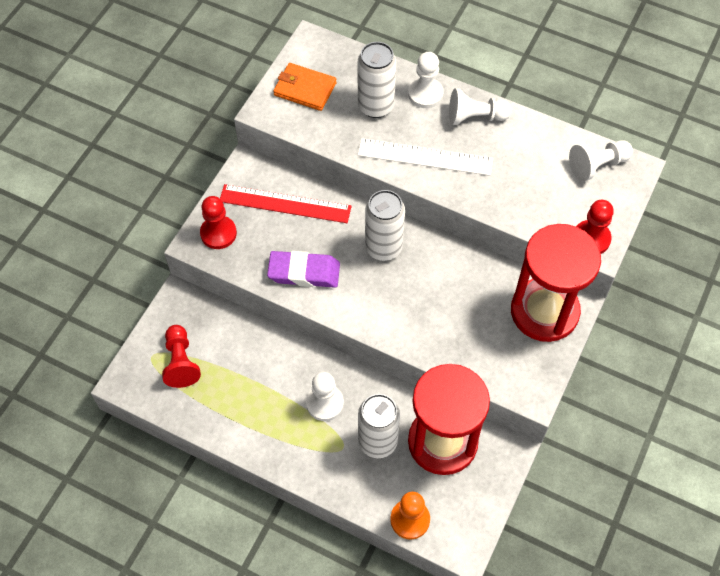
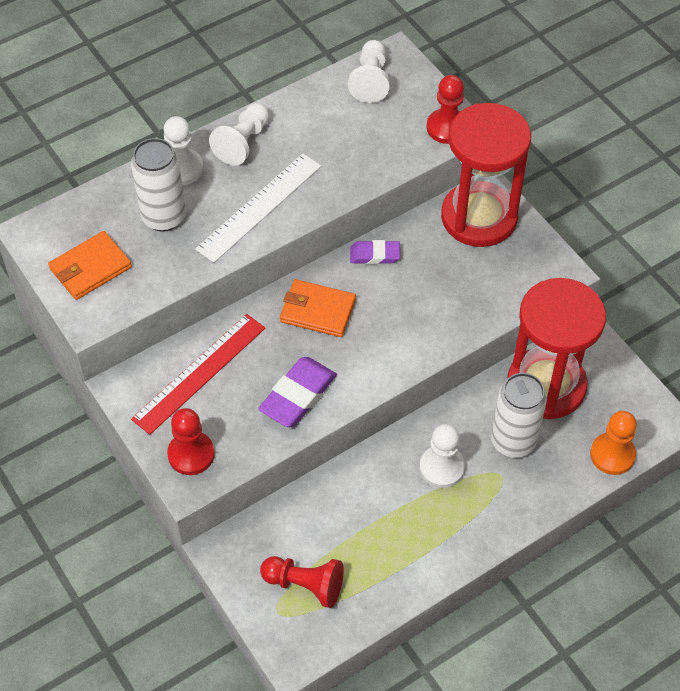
camera: 60 degrees left, 5 degrees down
(383, 247) = (317, 311): white can -> orange wallet
(458, 259) = (375, 255): none -> purple eraser

